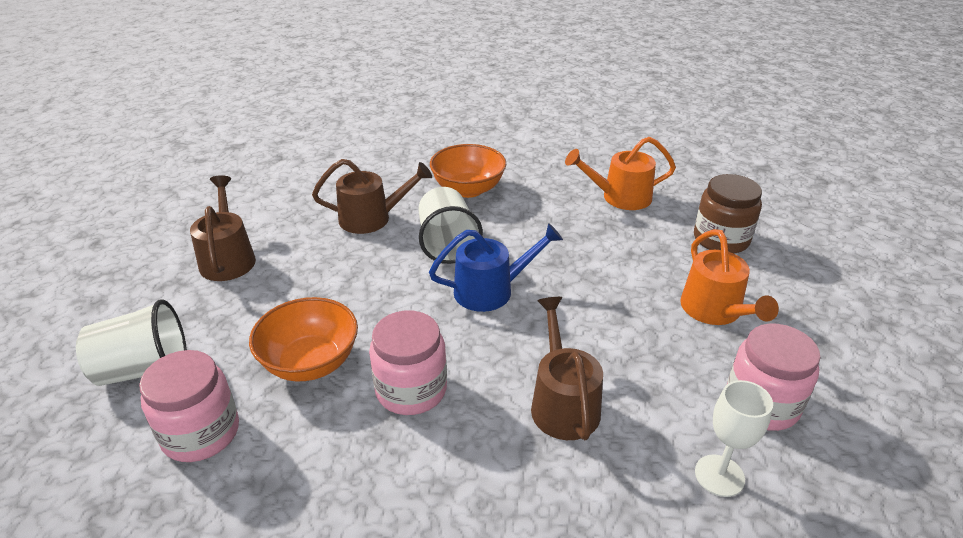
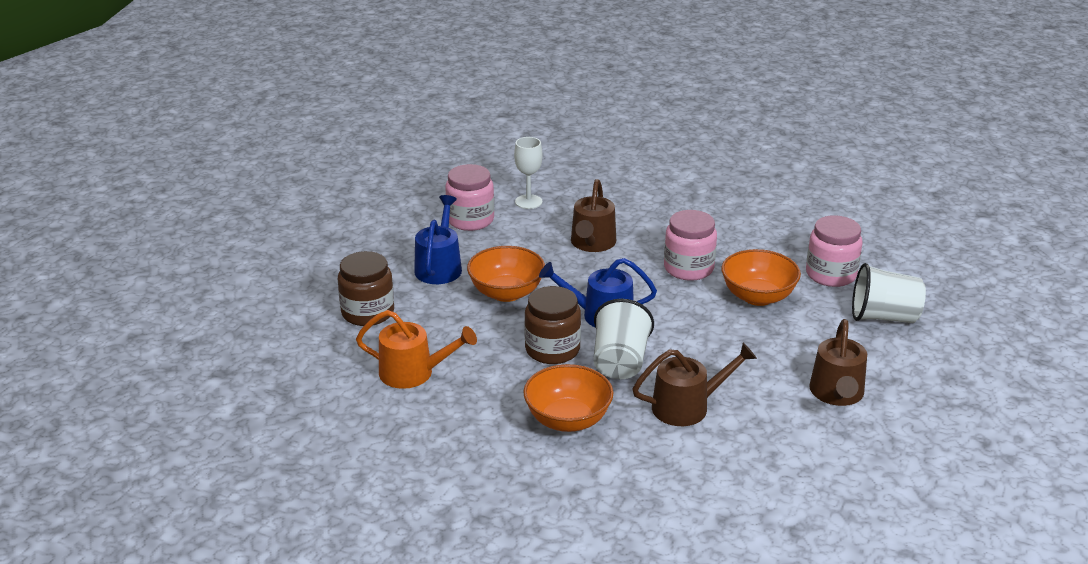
camera: 160 degrees left, 5 degrees down
(371, 218) = (687, 407): brown watering can -> brown watering can turned 150 degrees clockwise
(517, 242) = (552, 349): none -> brown jar
(610, 294) = (506, 293): none -> orange bowl
(715, 311) = (439, 267): orange watering can -> blue watering can

